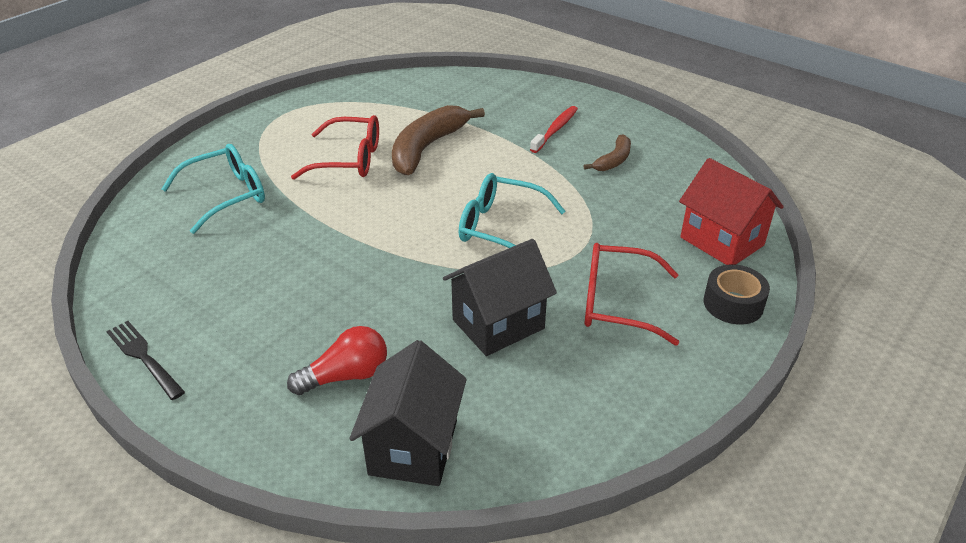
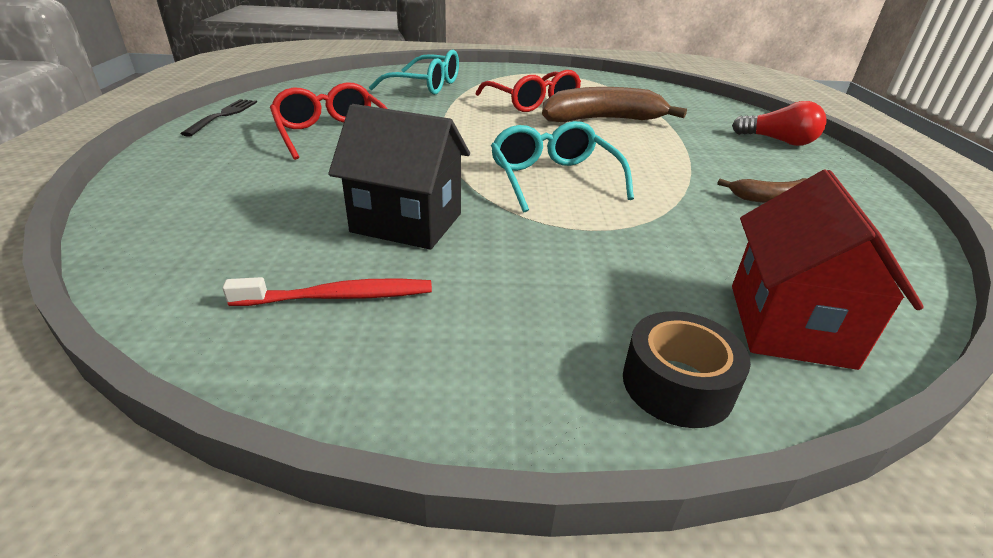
camera: 50 degrees right, 5 degrees down
(346, 376) = (260, 180): red light bulb -> red light bulb (778, 141)
(413, 447) = (180, 238): black house -> none
(555, 130) = (748, 157): red toothbrush -> red toothbrush (339, 297)
(616, 303) = (535, 281): red glasses -> red glasses (332, 133)

